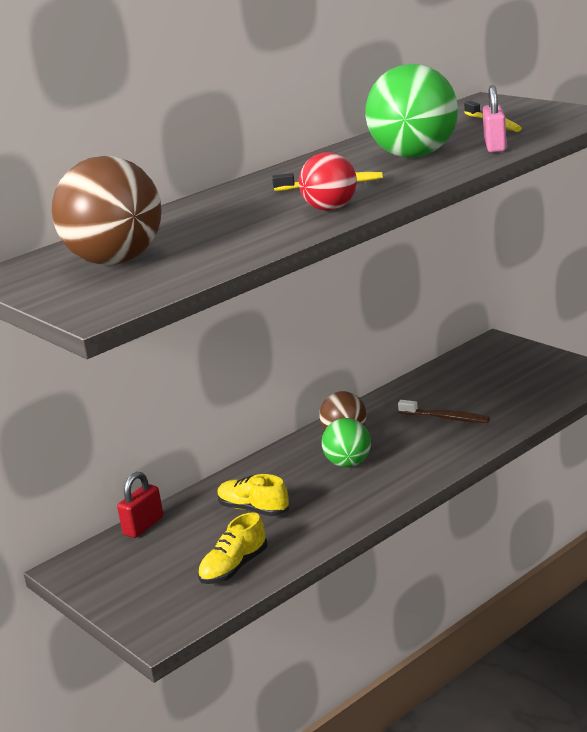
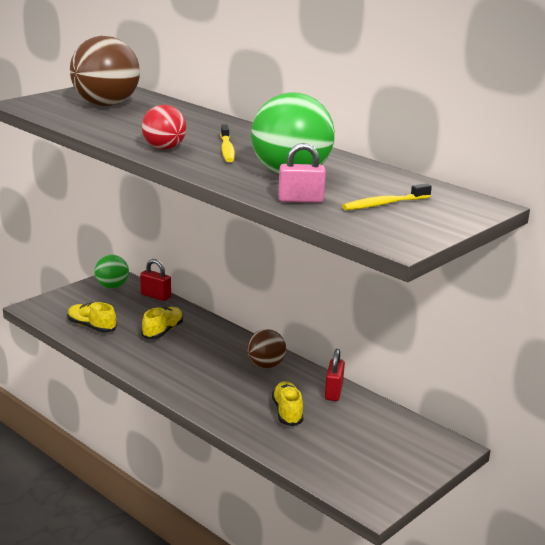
camera: 80 degrees right, 0 degrees up
(348, 463) = (218, 366): green ball -> green ball (112, 286)
(401, 396) = (333, 392): none -> red padlock
(446, 418) = (287, 412): brown toothbrush -> yellow shoe

